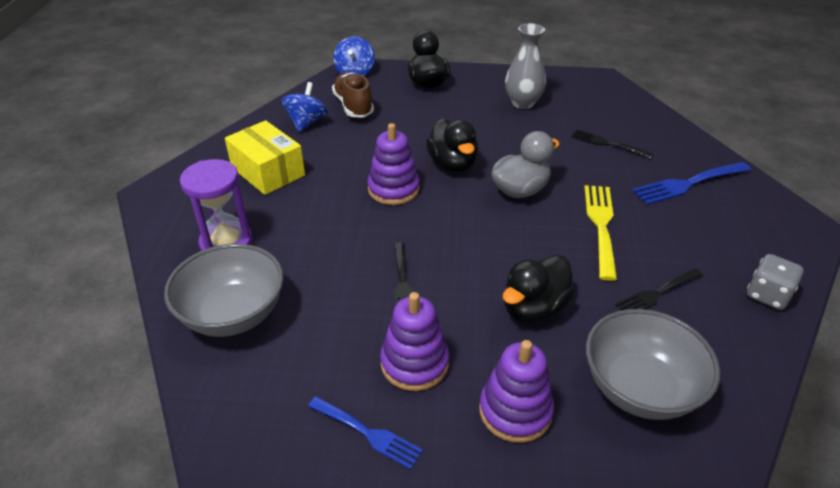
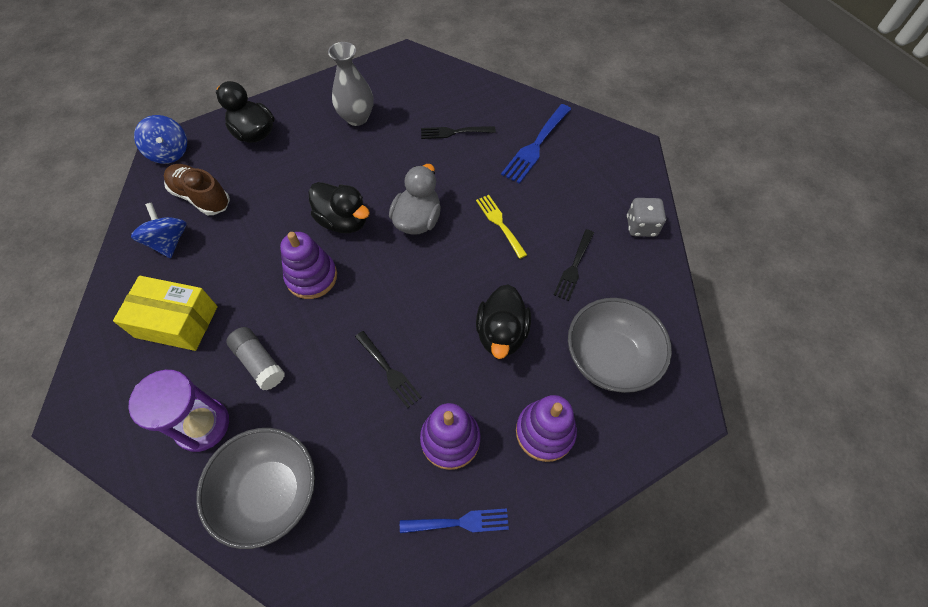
camera: 35 degrees left, 20 degrees up
(303, 225) = (259, 362): none -> grey glue stick
(600, 225) = (499, 223): yellow fork -> yellow fork, size x0.67

